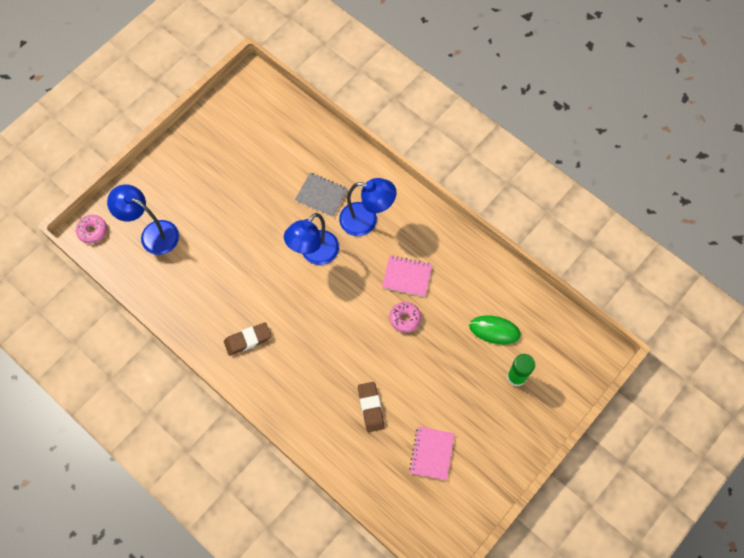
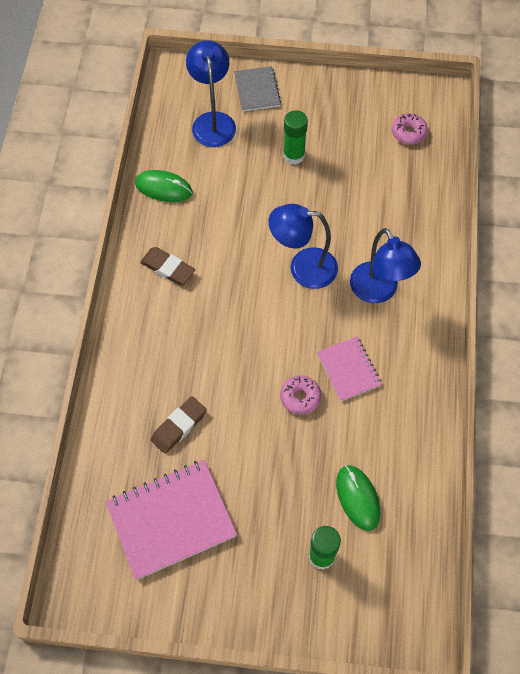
camera: 55 degrees right, 5 degrees down
(93, 231) = (178, 75): pink donut -> pink donut (408, 133)
(181, 302) = (163, 188): none -> green mouse
(224, 201) = (294, 155): none -> green glue stick
(321, 195) = (371, 233): grey notebook -> grey notebook (257, 90)
(432, 453) = (171, 520): pink notebook -> pink notebook, size x1.75

